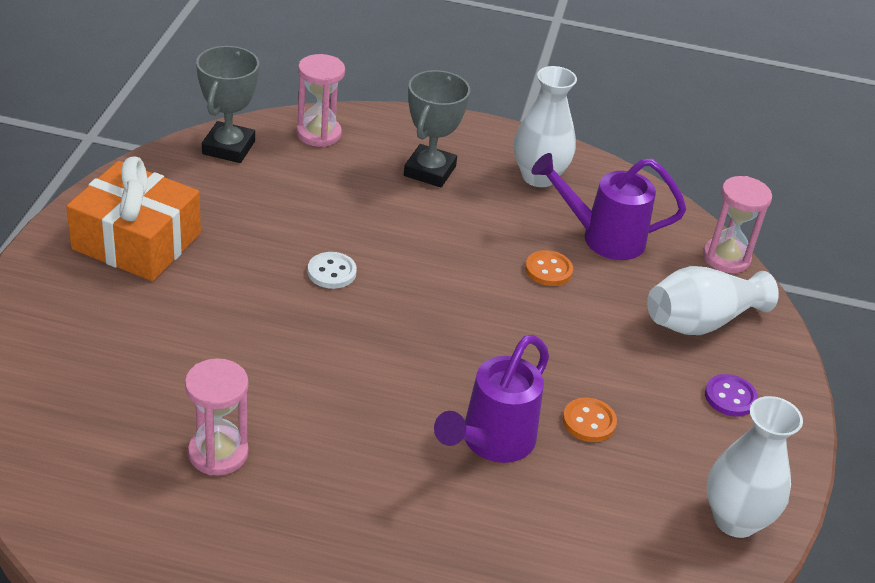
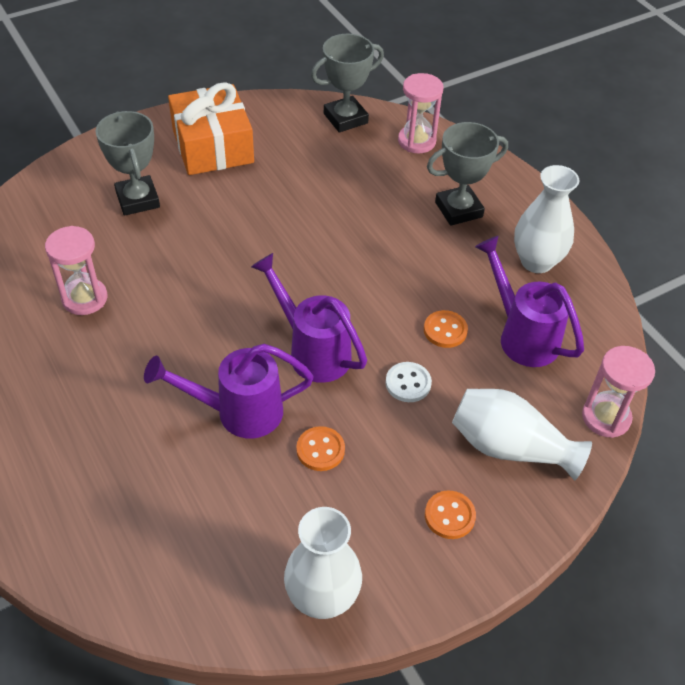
camera: 50 degrees right, 10 degrees up
(134, 334) = (138, 200): none -> grey trophy
(332, 272) = (297, 236): white button -> white button (408, 383)
(476, 354) = (312, 350): none -> purple watering can
(730, 397) = (449, 516): purple button -> orange button

